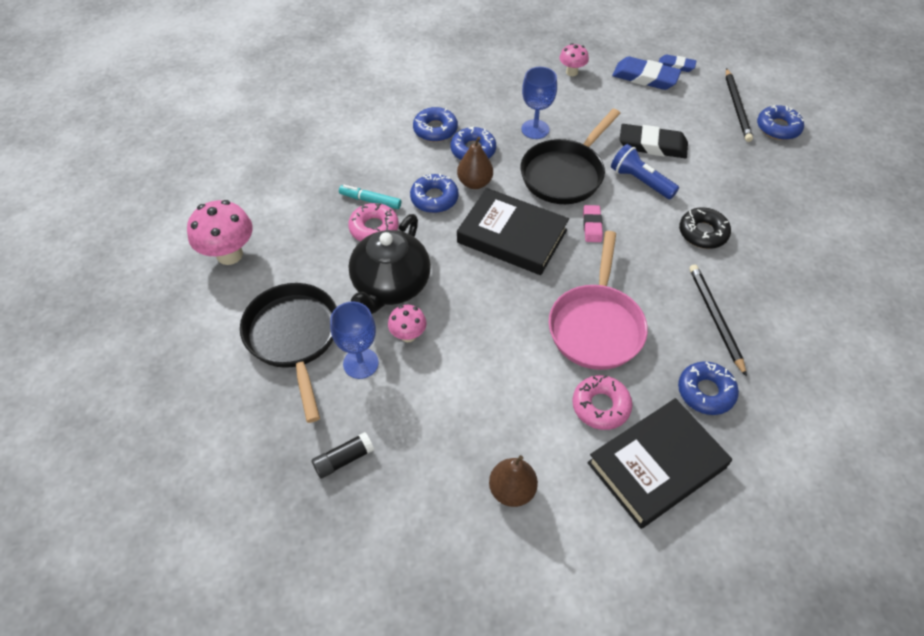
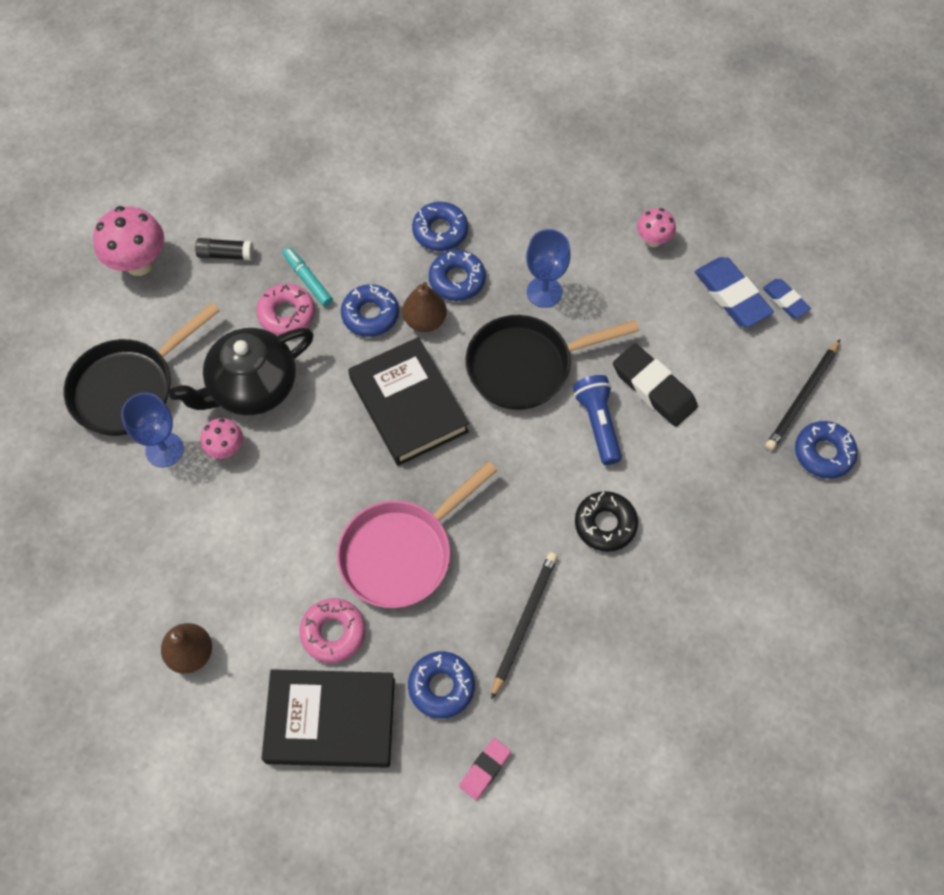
camera: 35 degrees right, 10 degrees up
(294, 338) = (129, 387): black pan -> black pan turned 150 degrees counterclockwise
(344, 459) = (82, 531): black glue stick -> black glue stick (226, 254)
(592, 226) = (498, 443): pink eraser -> pink eraser (485, 769)

